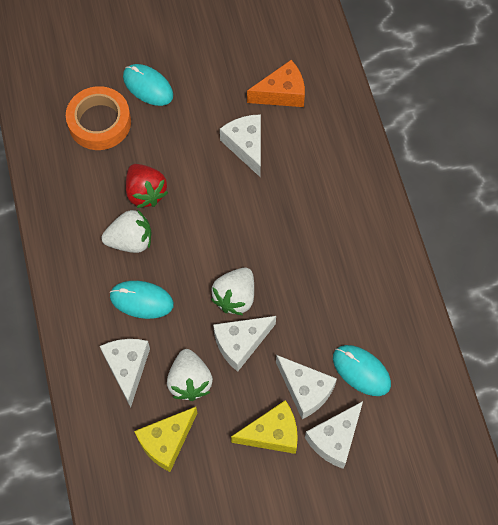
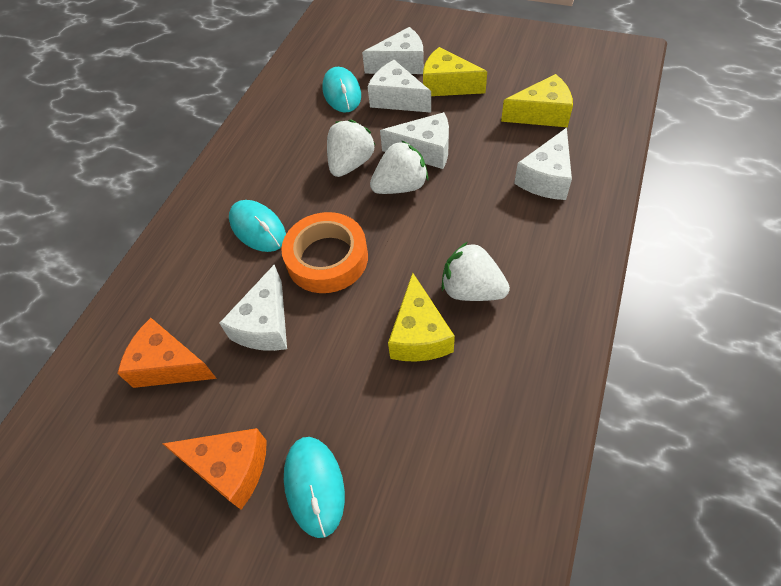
camera: 140 degrees left, 10 degrees down
(99, 122) = (417, 470): orange tape -> orange tape (327, 258)
(141, 300) = (496, 226): turquoise mouse -> turquoise mouse (257, 228)
(145, 193) = (419, 334): red strawberry -> yellow cheese
(190, 381) = (492, 144): white strawberry -> white strawberry (351, 164)
(198, 69) = (230, 468): none -> orange cheese
(305, 390) = (397, 99): white cheese -> white cheese turned 45 degrees counterclockwise

